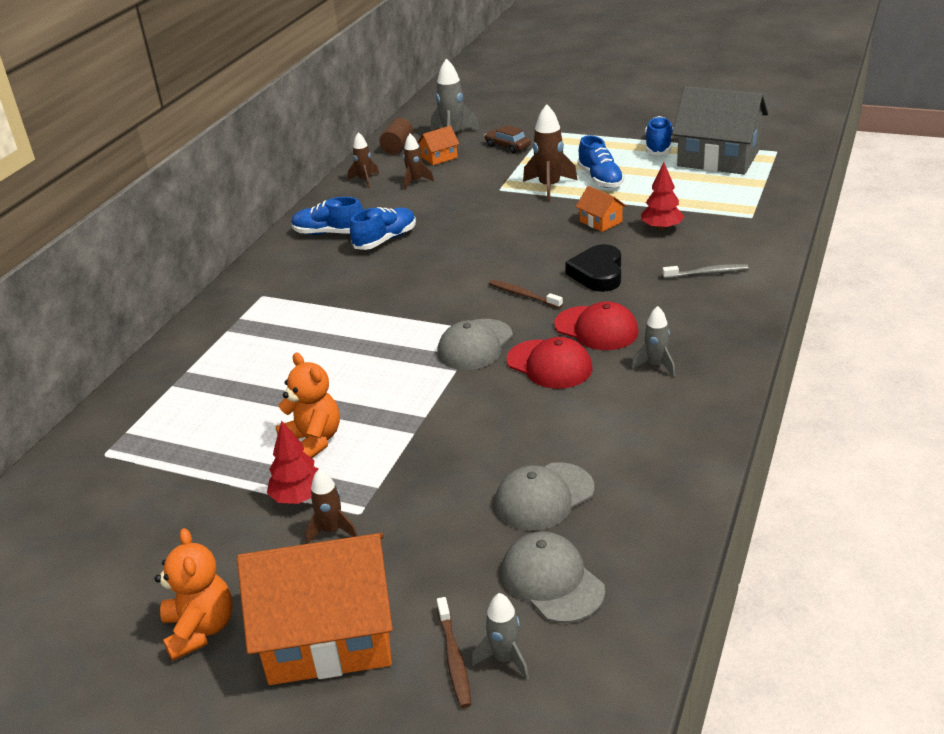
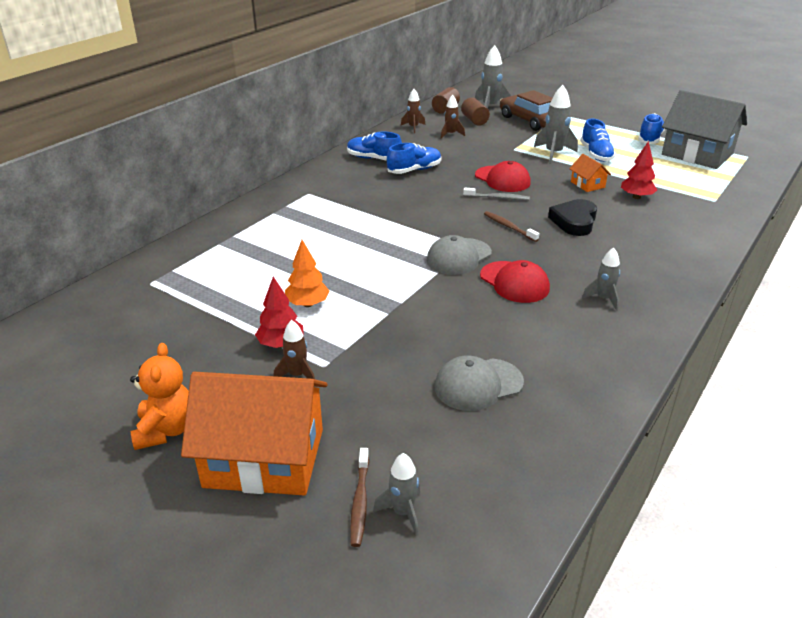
camera: 10 degrees right, 0 degrees up
(313, 441) = (307, 304): orange teddy bear -> orange tree
(439, 157) = (474, 120): orange house -> brown cylinder
(507, 146) = (529, 121): brown car -> brown car, size x1.82
(549, 187) = (553, 154): brown rocket -> grey rocket
(552, 581) = (464, 455): grey cap -> none
(596, 328) = (561, 262): red cap -> red cap (502, 179)
(707, 273) = (666, 236): grey toothbrush -> grey toothbrush (498, 198)

